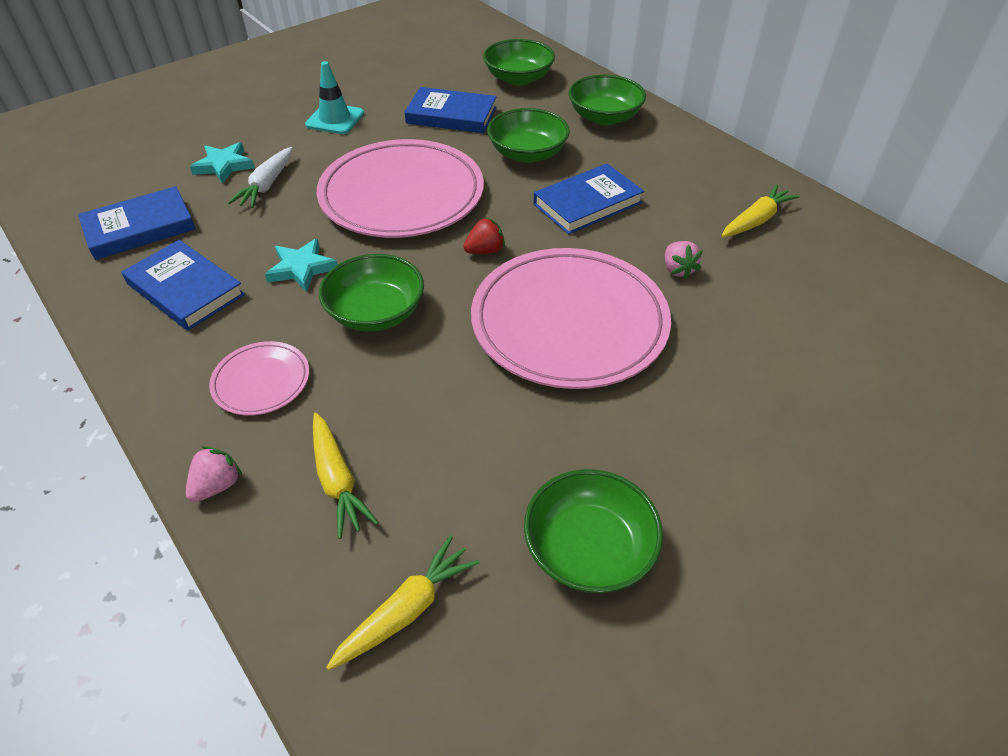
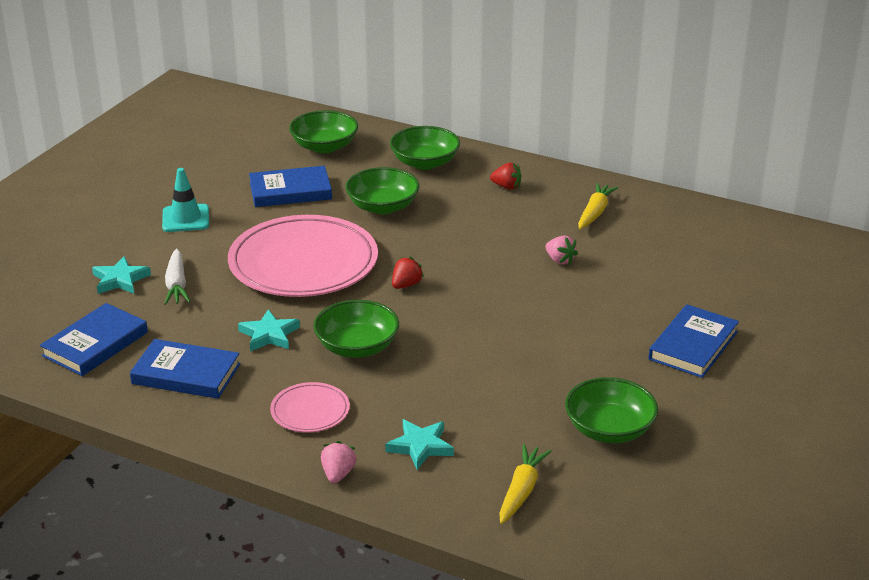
camera: 25 degrees left, 15 degrees down
(338, 481) = (420, 446): yellow carrot -> turquoise star
(569, 323) = (506, 314): pink plate -> none
(587, 203) = (460, 232): blue book -> blue book (693, 345)
(673, 164) = (506, 187): none -> red strawberry

